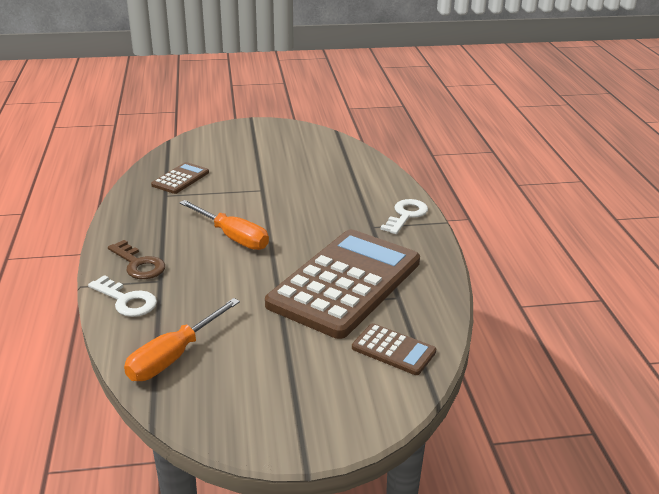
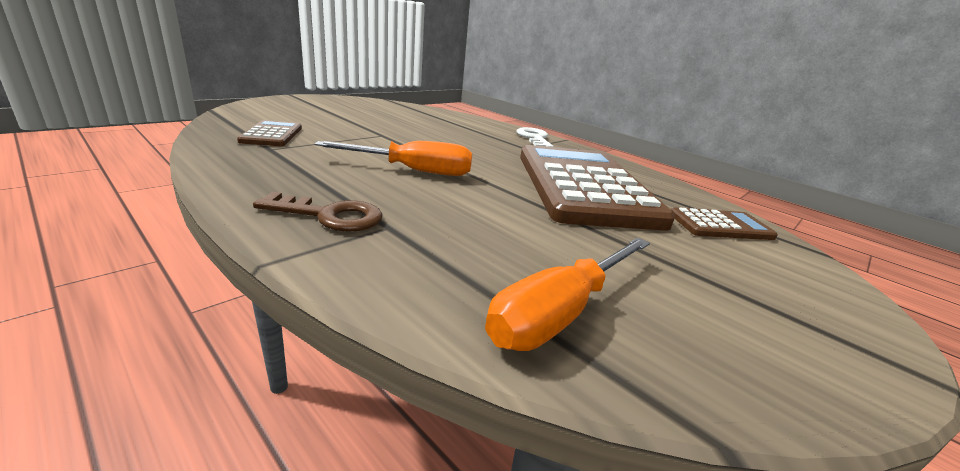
camera: 40 degrees left, 5 degrees down
(126, 300) = (374, 262): white key -> none
(174, 356) = (561, 312): orange screwdriver -> orange screwdriver turned 45 degrees clockwise

